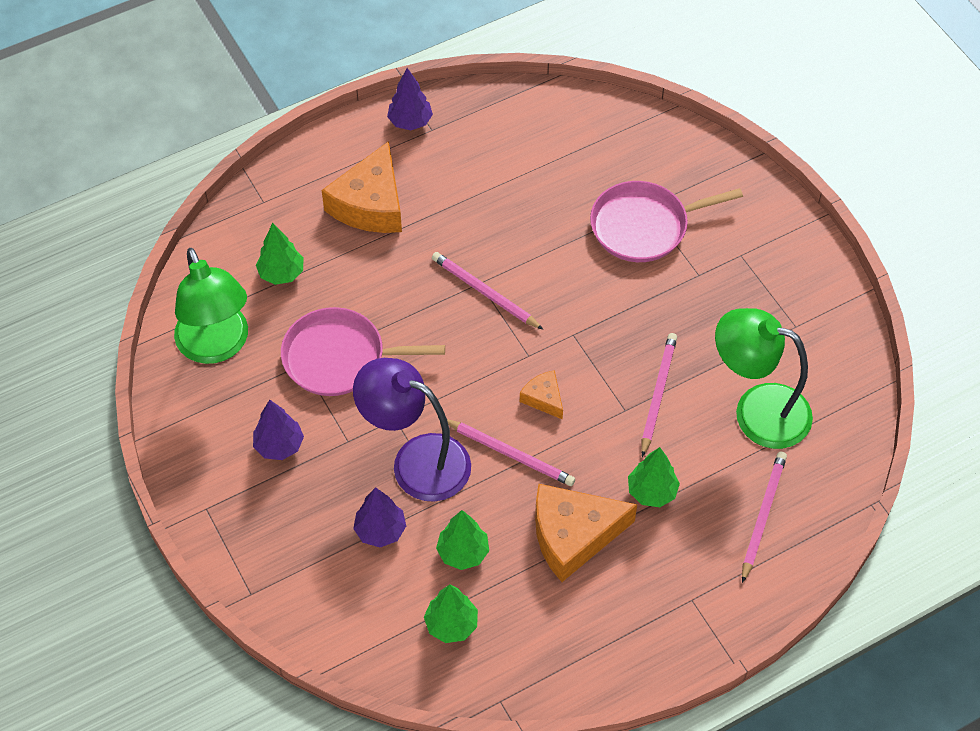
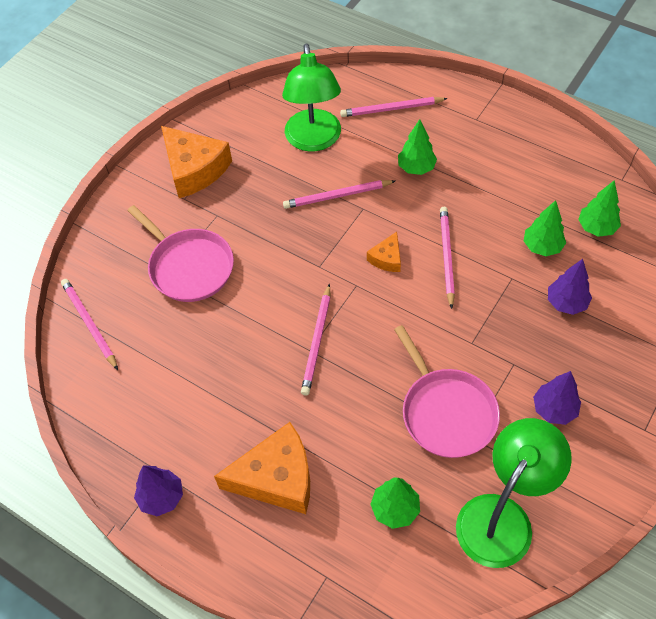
camera: 115 degrees left, 0 degrees up
(416, 460) = (495, 310): purple lamp -> none
(573, 535) = (480, 194): orange cheese -> orange cheese (194, 169)
(624, 128) = (89, 324): none -> pink pencil

